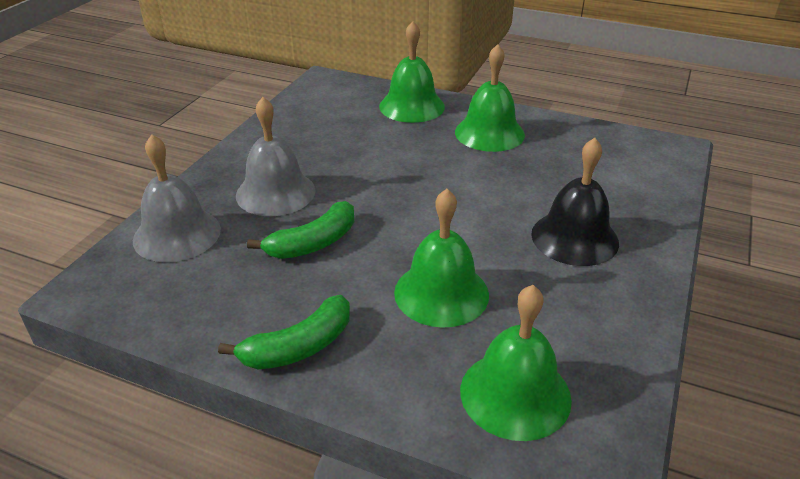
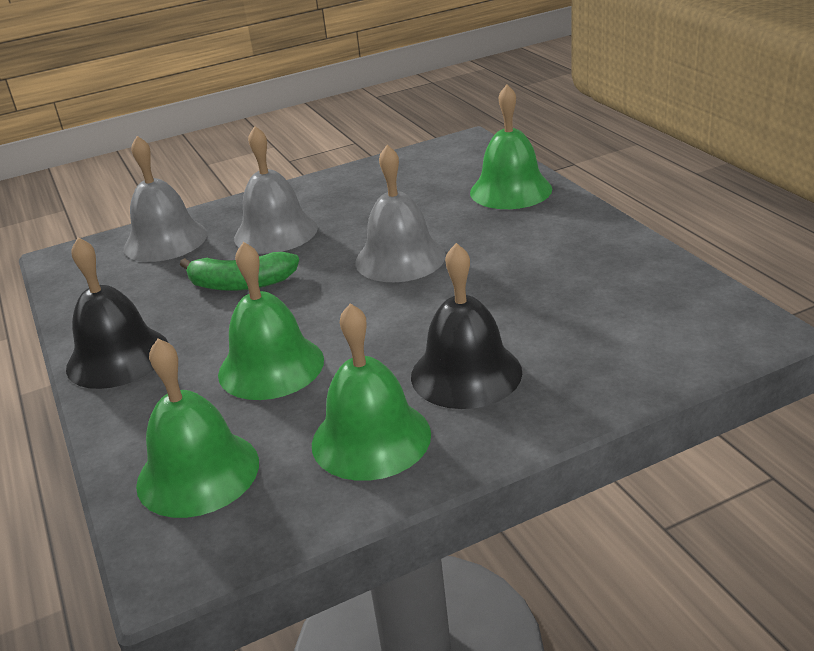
camera: 45 degrees right, 5 degrees down
(299, 347) = (118, 357): green banana -> black bell
(409, 178) = (400, 258): none -> grey bell
(489, 133) = (548, 240): green bell -> green bell (371, 438)

